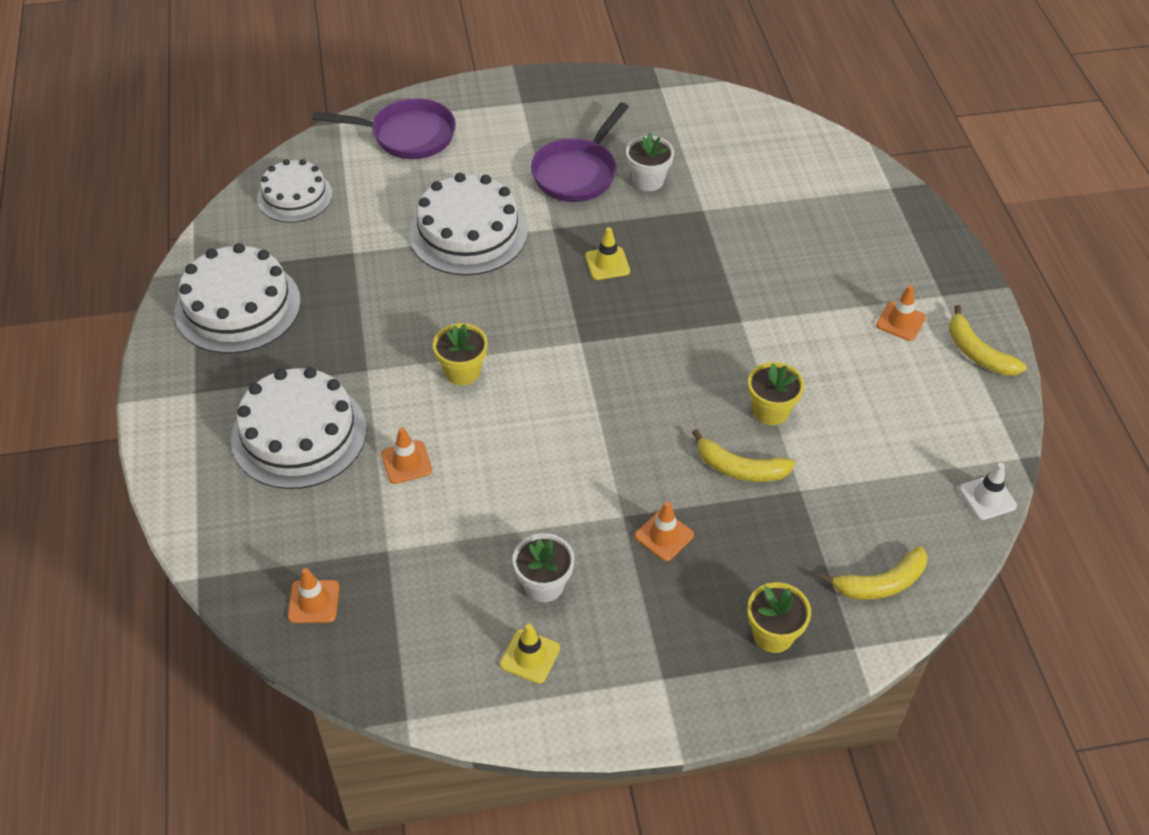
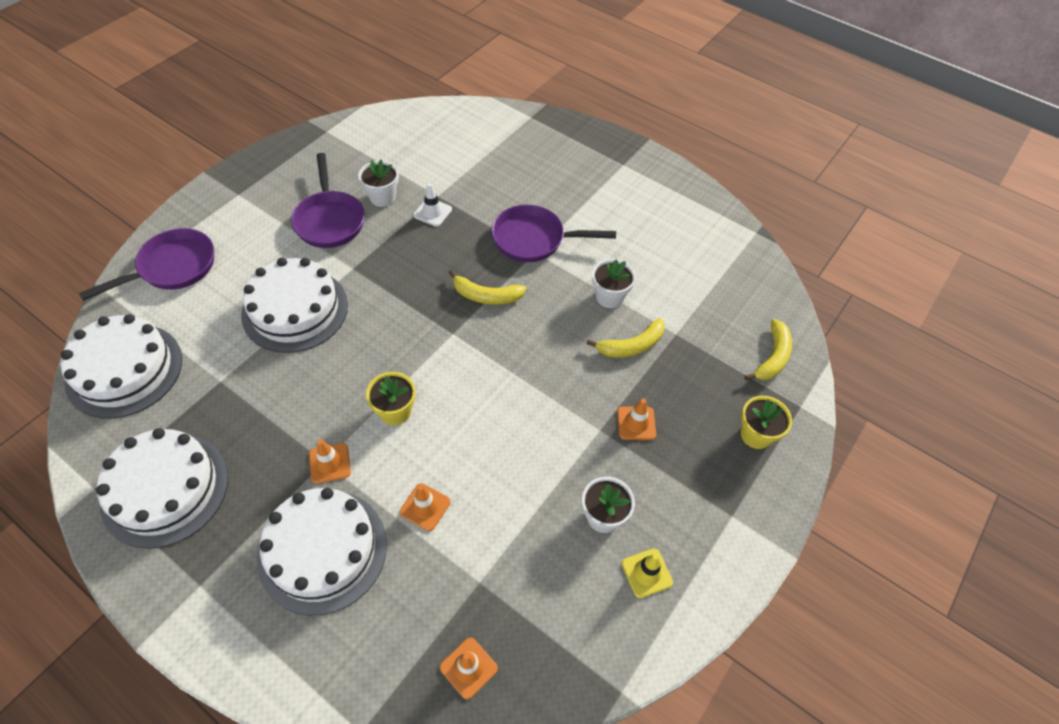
camera: 45 degrees left, 5 degrees up
(295, 196) = (124, 370): white cake -> white cake, size x1.55
(607, 263) = (414, 269): yellow traffic cone -> none
(754, 309) = (534, 239): none -> purple pan
(770, 411) = (609, 297): yellow flower pot -> white flower pot
(900, 321) = (619, 194): orange traffic cone -> orange traffic cone (330, 463)
(977, 353) = (675, 186): yellow banana -> yellow banana (486, 296)
(987, 497) = (766, 266): white traffic cone -> white traffic cone (432, 212)

